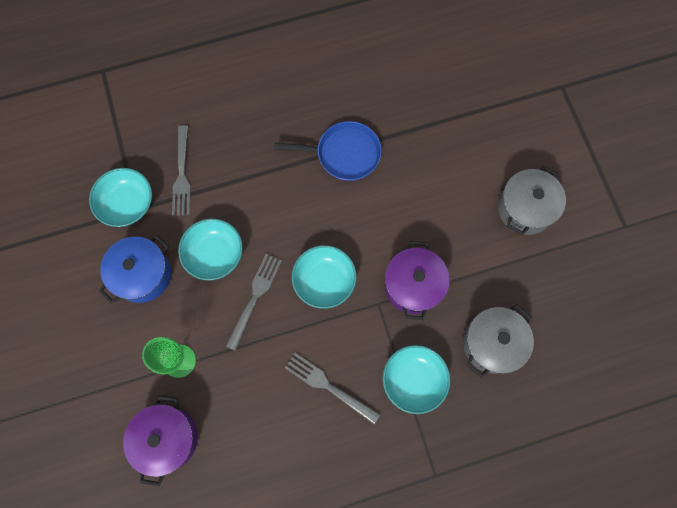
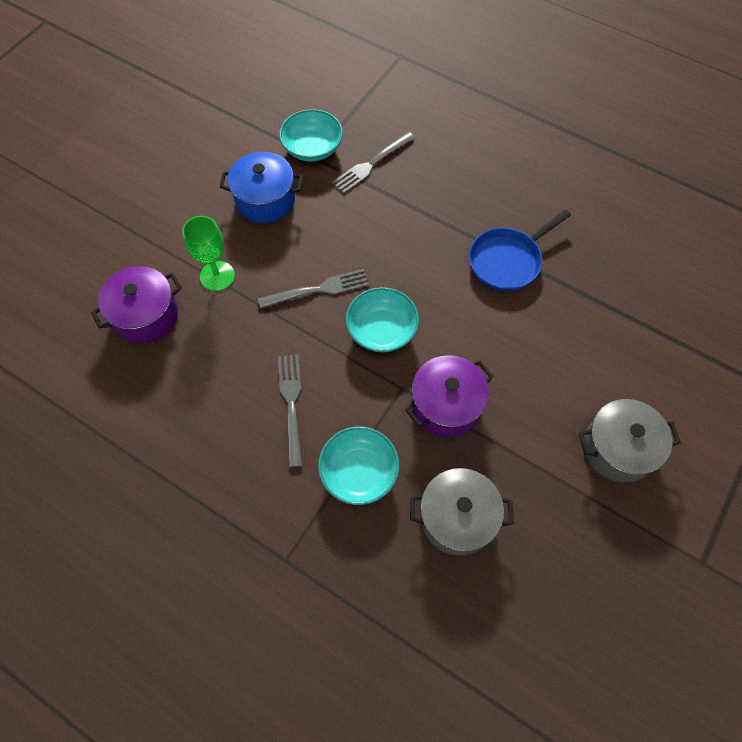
camera: 50 degrees right, 10 degrees down
(214, 254) = (327, 234): turquoise bowl -> none
(343, 154) = (508, 260): blue pan -> blue pan turned 90 degrees clockwise

